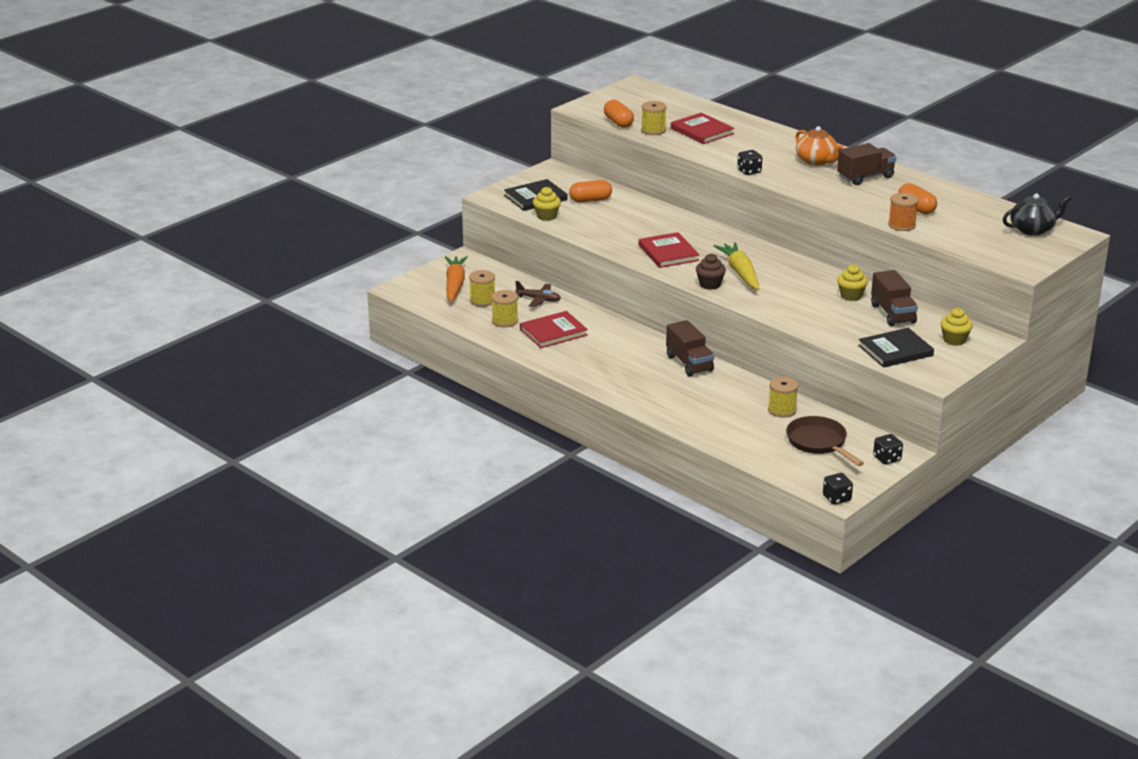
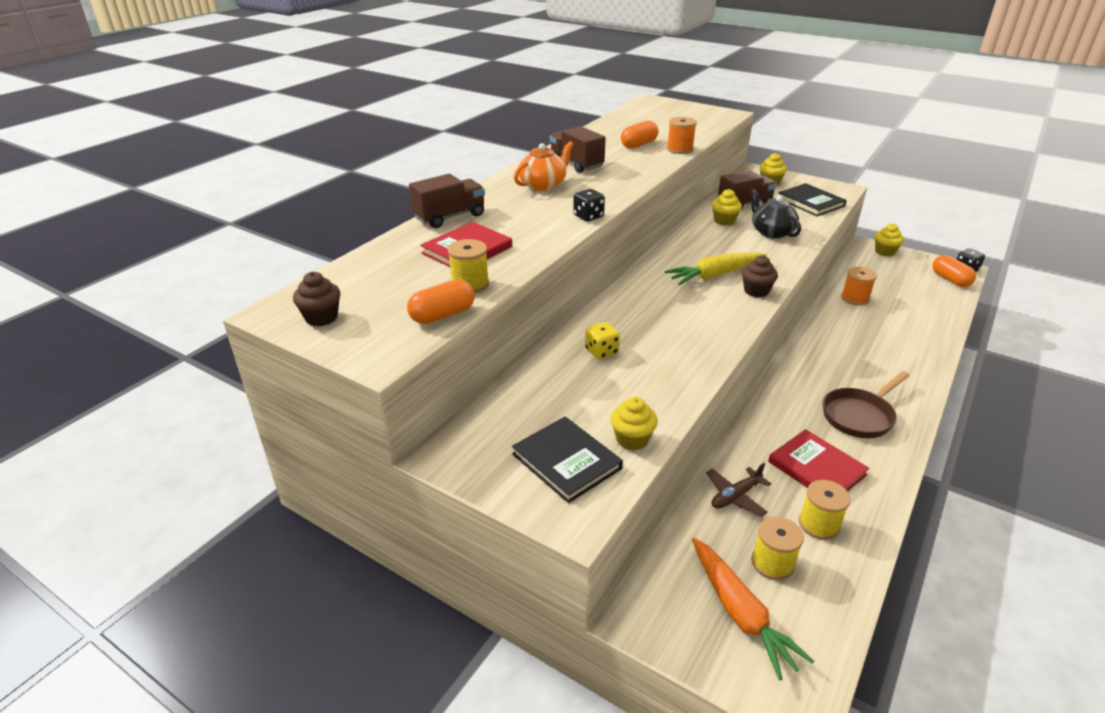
camera: 100 degrees left, 5 degrees up
(454, 285) = (740, 612): orange carrot -> orange carrot turned 105 degrees counterclockwise
(538, 300) = (735, 496): brown plane -> brown plane turned 135 degrees counterclockwise
(590, 200) = (559, 401): orange capsule -> orange capsule (950, 280)
(626, 95) = (321, 317): none -> brown cupcake
(640, 217) = (601, 352): none -> yellow dice
(668, 253) = (694, 322): red book -> none
(689, 363) = (811, 354): brown truck -> brown truck (449, 217)
(782, 410) = (855, 298): yellow spool -> orange spool
(819, 443) = (892, 279): brown pan -> brown pan (860, 416)
(887, 459) = (885, 252): black dice -> yellow cupcake
(1032, 229) = (653, 111): black teapot -> black teapot (771, 232)

